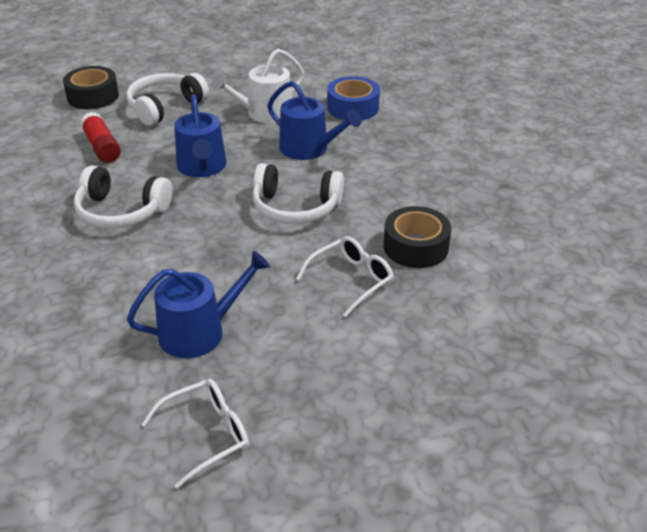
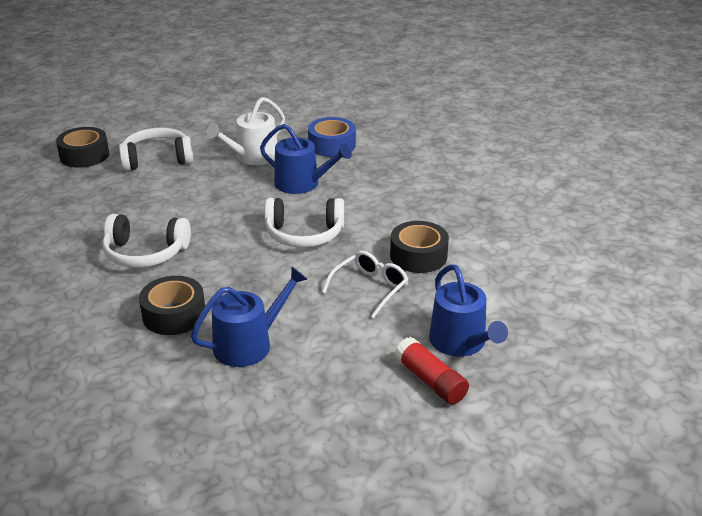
camera: 10 degrees left, 5 degrees down
(102, 147) = (108, 199): red glue stick -> red glue stick (430, 381)
(130, 286) = (174, 315): none -> black tape
(165, 107) = (157, 159): white headphones -> white headphones turned 45 degrees clockwise
(202, 167) = (209, 208): blue watering can -> blue watering can (461, 343)
(207, 434) = (280, 423): white glasses -> none

